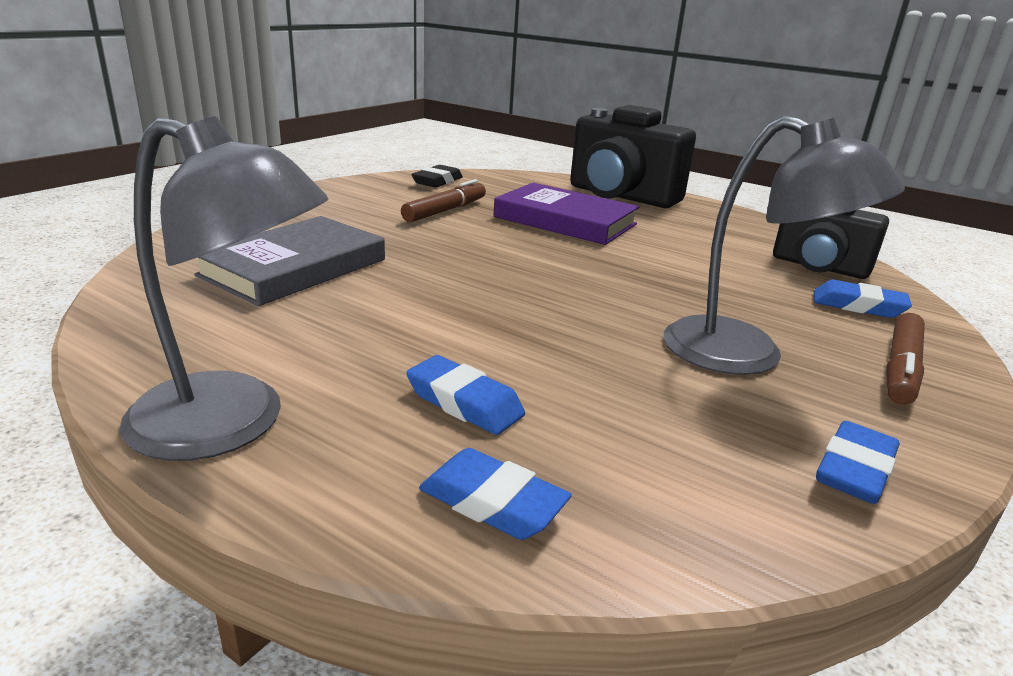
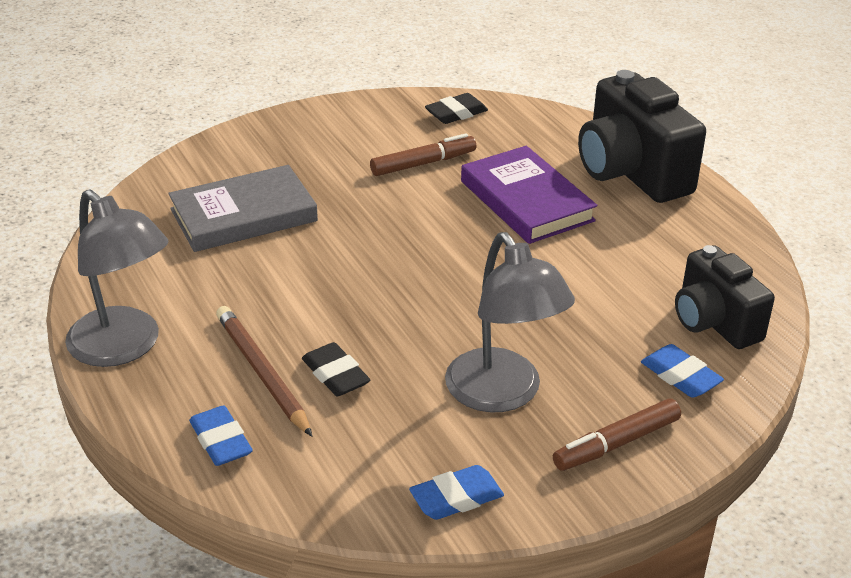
camera: 30 degrees right, 10 degrees up
(464, 402) = (262, 373): blue eraser -> brown pencil
(557, 382) = (335, 375): none -> black eraser

